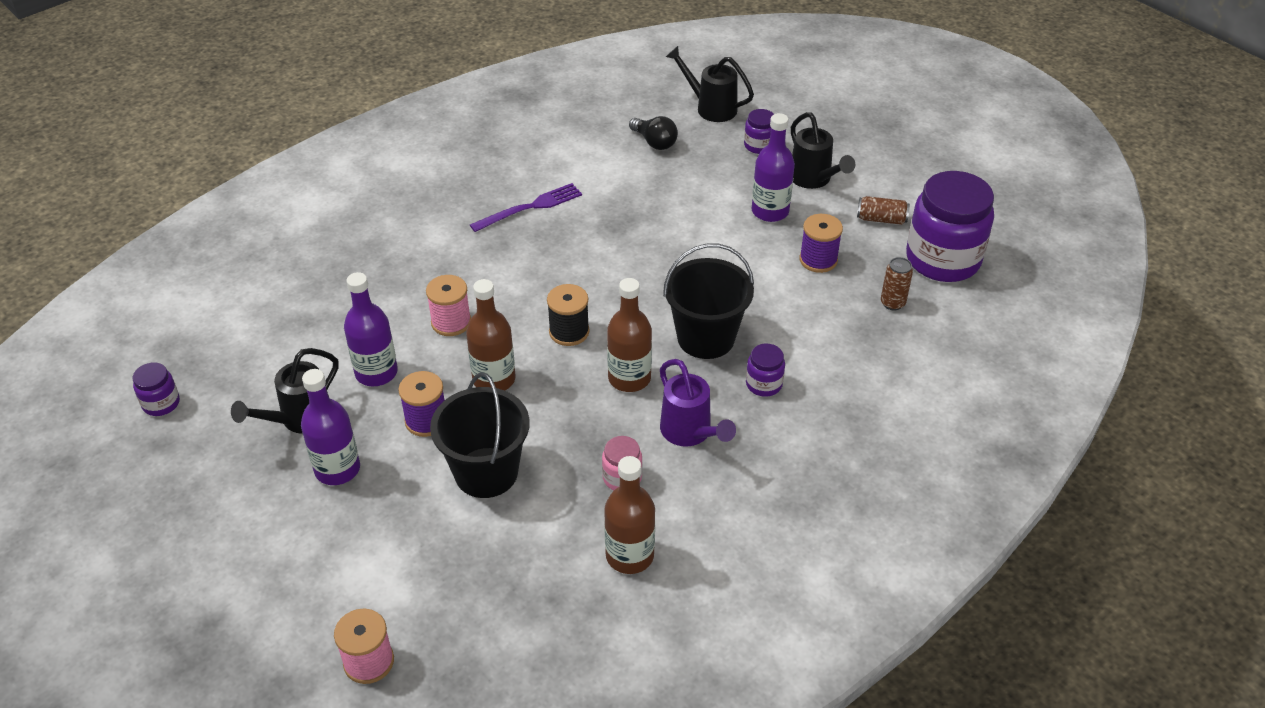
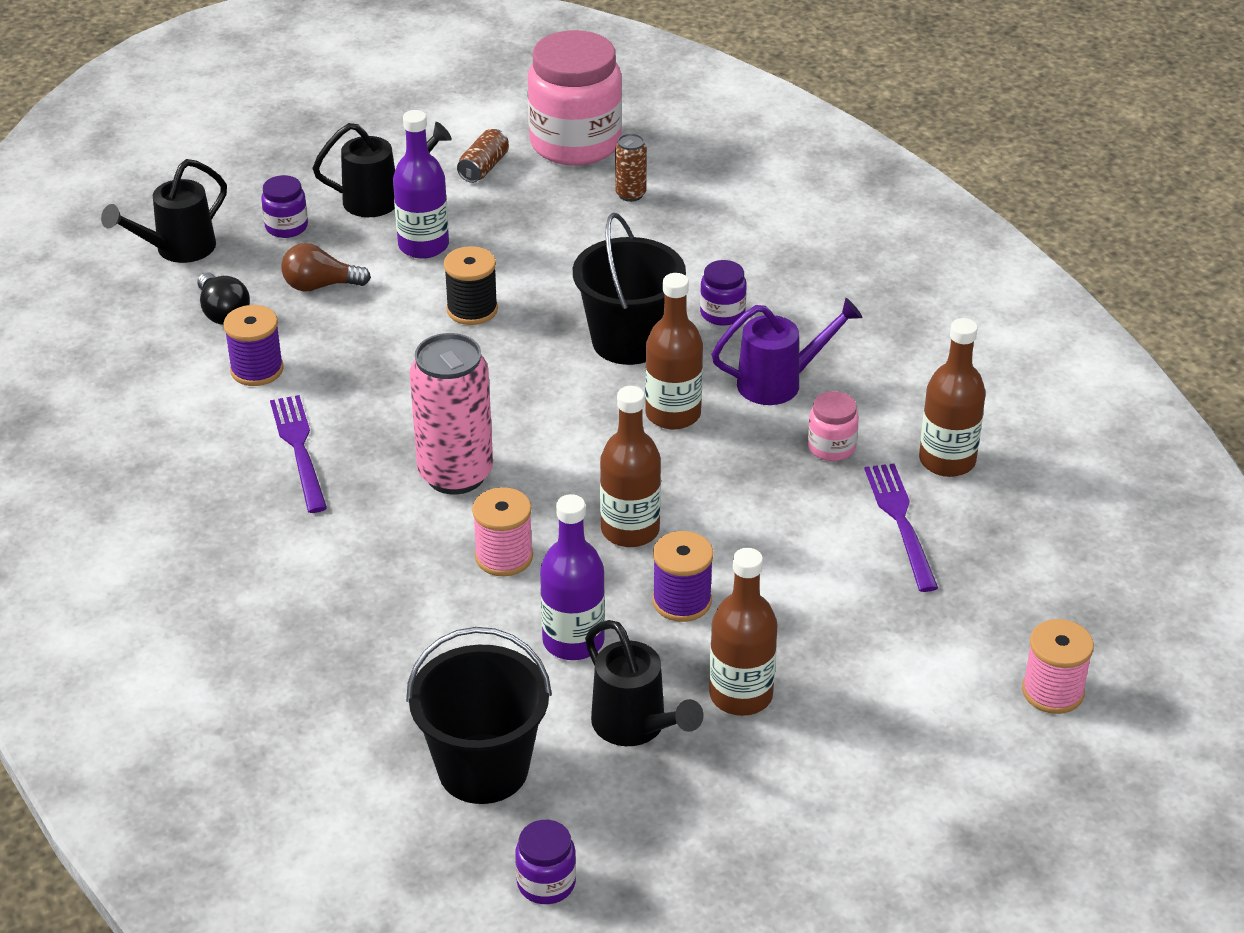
camera: 75 degrees left, 5 degrees down
(337, 469) = (741, 695): purple bottle -> brown bottle
(486, 472) = (789, 558): black bucket -> black bucket (483, 769)
(527, 282) = (455, 474): none -> pink can
(545, 535) = (900, 522): none -> purple fork
(569, 332) = (569, 451): black spool -> black spool (472, 310)
(654, 142) = (223, 312): black light bulb -> black light bulb turned 90 degrees clockwise
(701, 176) = (320, 286): none -> brown light bulb
(818, 260) = (532, 229): purple spool -> purple spool (257, 370)
(943, 259) = (575, 143): purple jar -> pink jar

